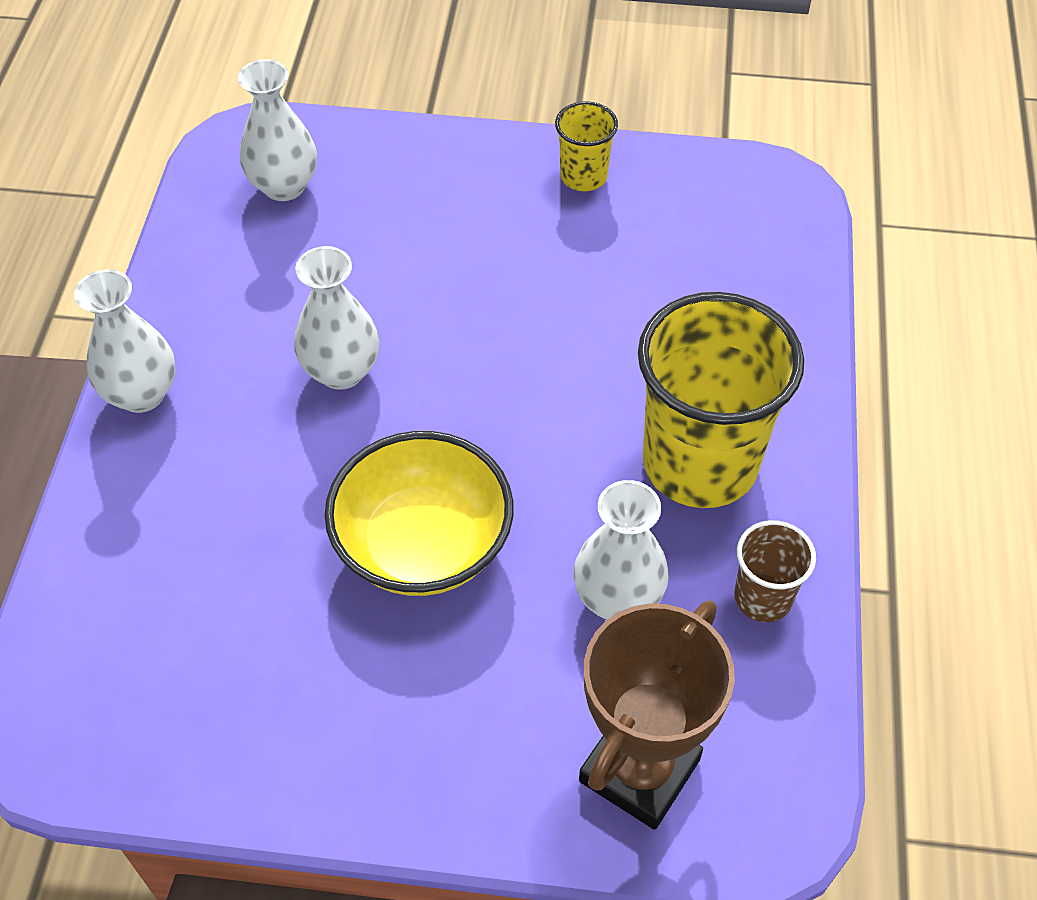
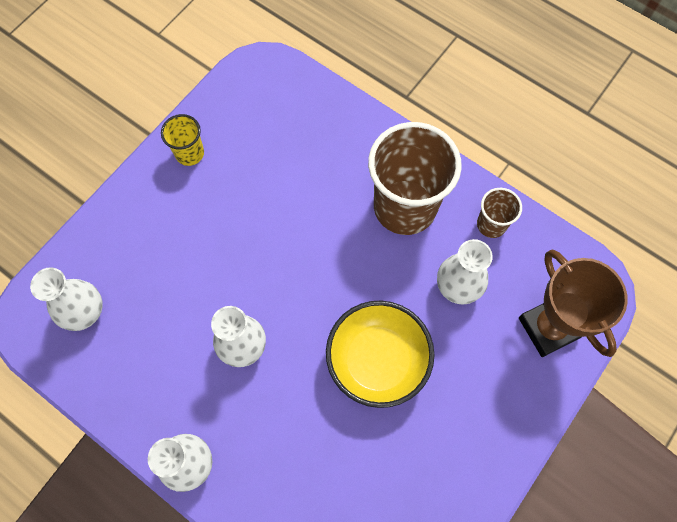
camera: 60 degrees left, 15 degrees up
(700, 463) = (405, 207): yellow cup -> brown cup

